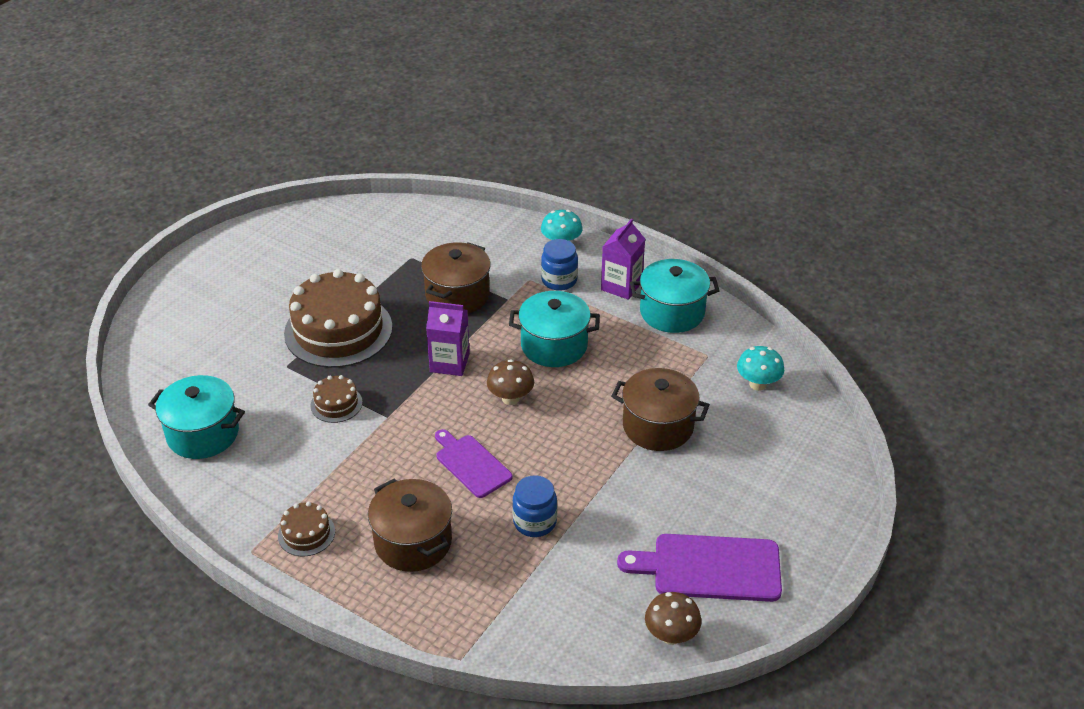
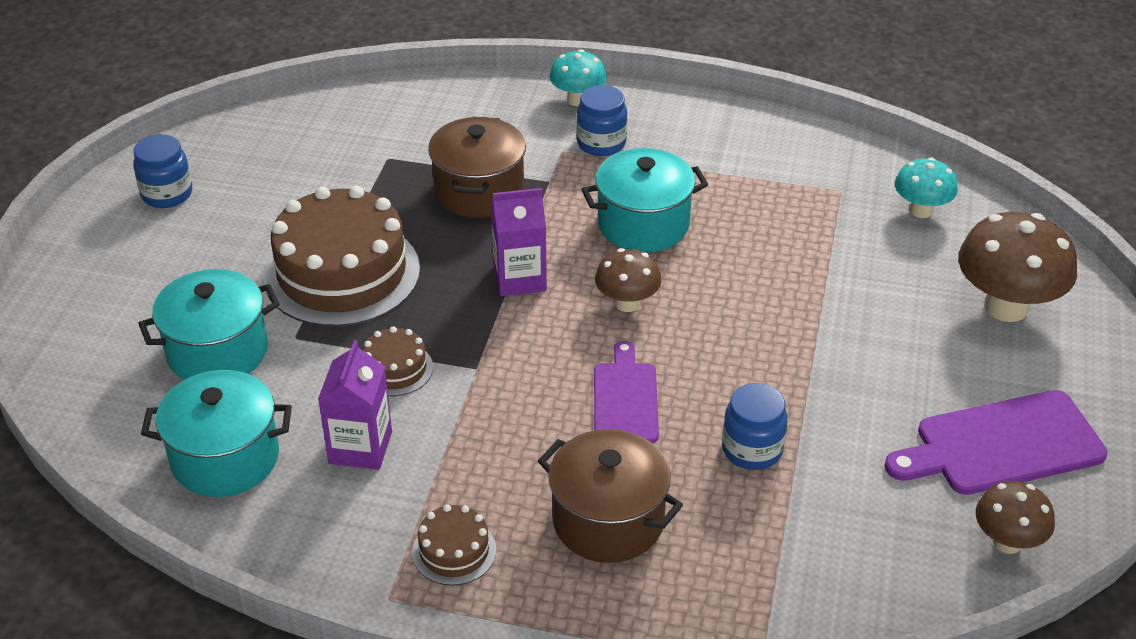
camera: 20 degrees left, 0 degrees up
(259, 249) = (167, 194): none -> blue jar
(471, 464) = (625, 399): purple cutting board -> purple cutting board turned 60 degrees clockwise
(621, 286) = (684, 133): purple carton -> purple carton (360, 447)
(658, 426) = (833, 290): brown pot -> none
(672, 312) = (766, 150): turquoise pot -> turquoise pot (217, 352)
(776, 471) = (1006, 307): none -> brown mushroom

